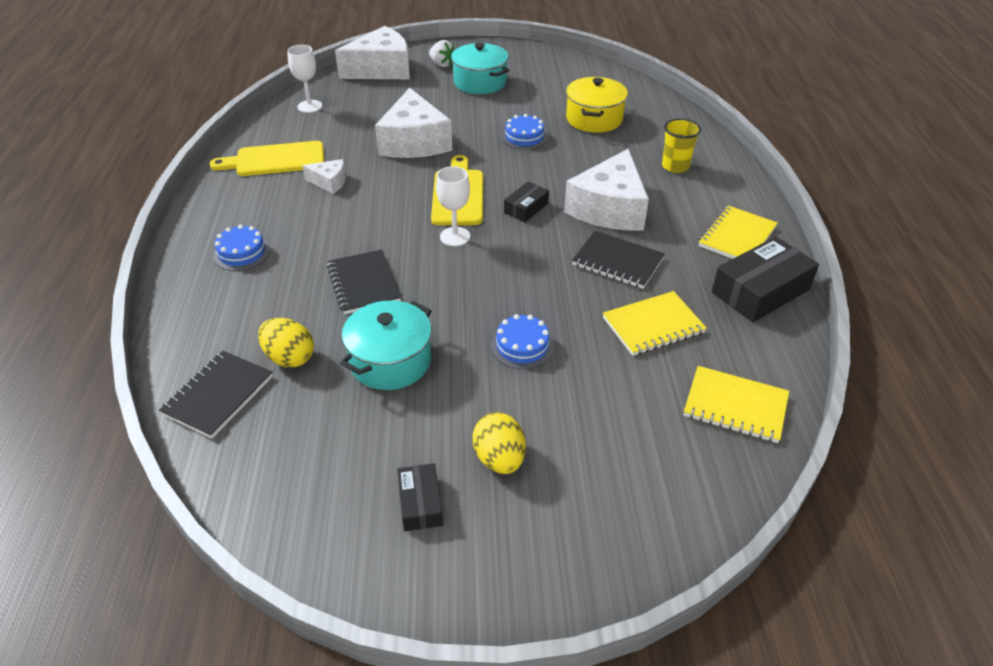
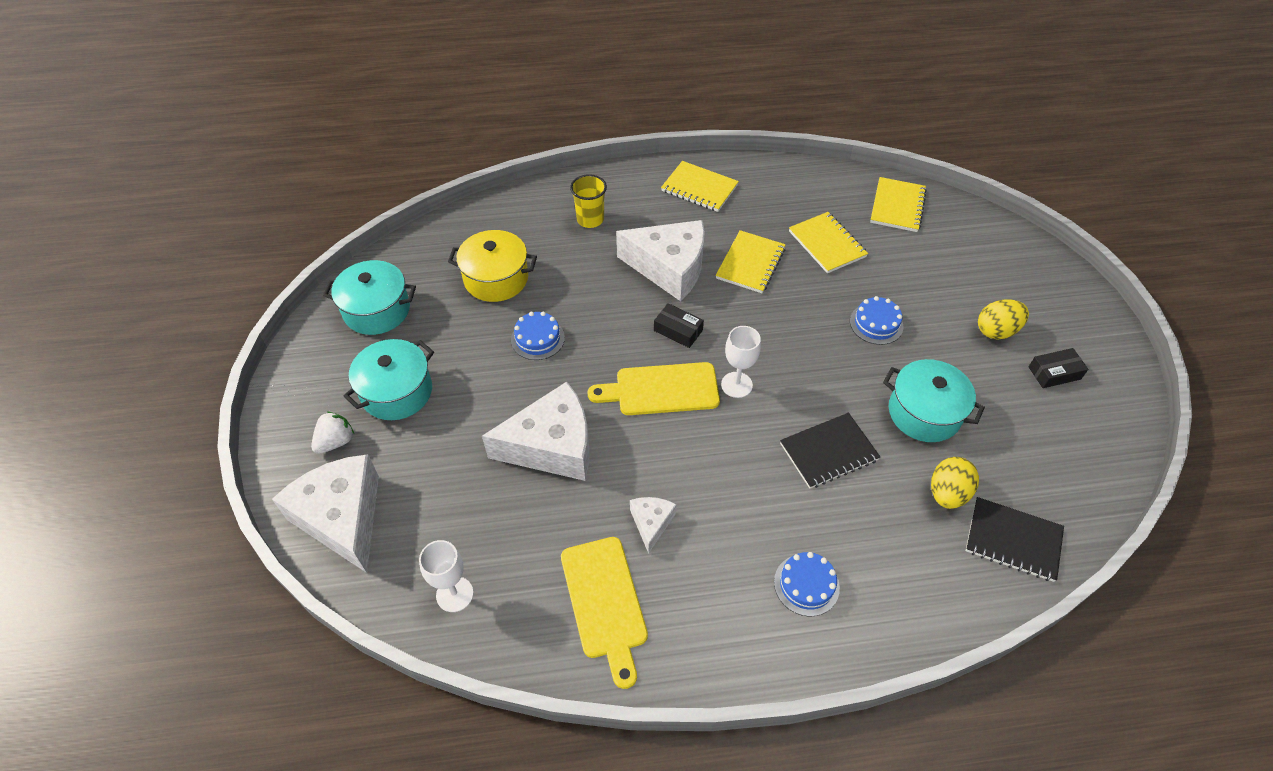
camera: 95 degrees left, 10 degrees up
(560, 72) = (377, 310): none -> turquoise pot
(617, 262) = (750, 263): black notebook -> yellow notebook
(760, 291) = (768, 182): black box -> none

